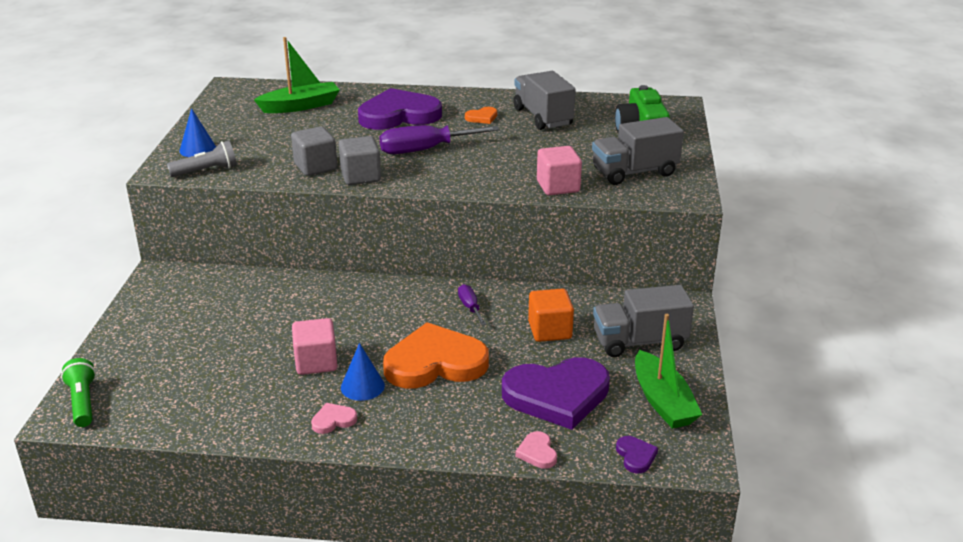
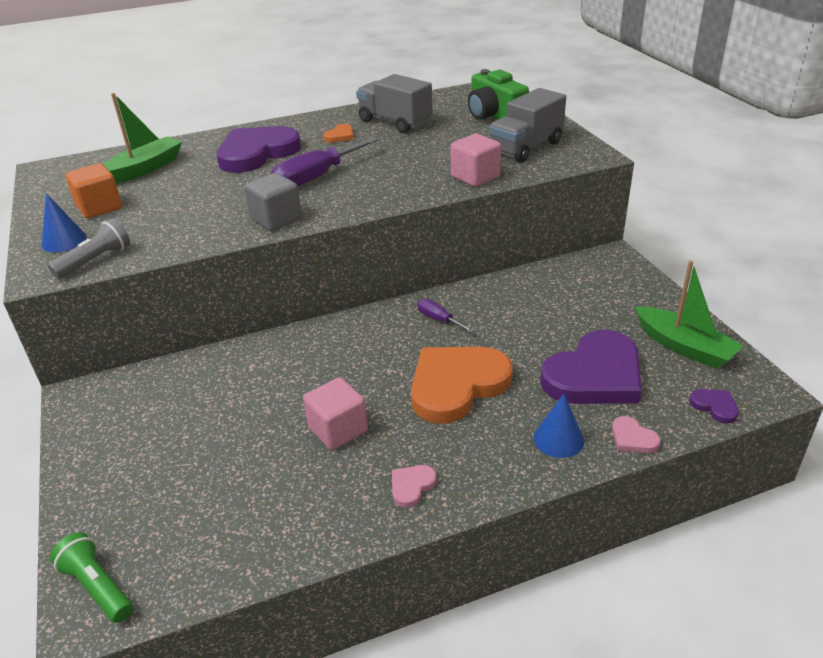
camera: 25 degrees left, 5 degrees up
(315, 167) = (218, 223): grey cube -> none
(362, 386) = (408, 437): blue cone -> blue cone (558, 439)
(550, 330) = (529, 317): orange cube -> orange cube (99, 207)
(639, 342) = (612, 301): grey truck -> none

